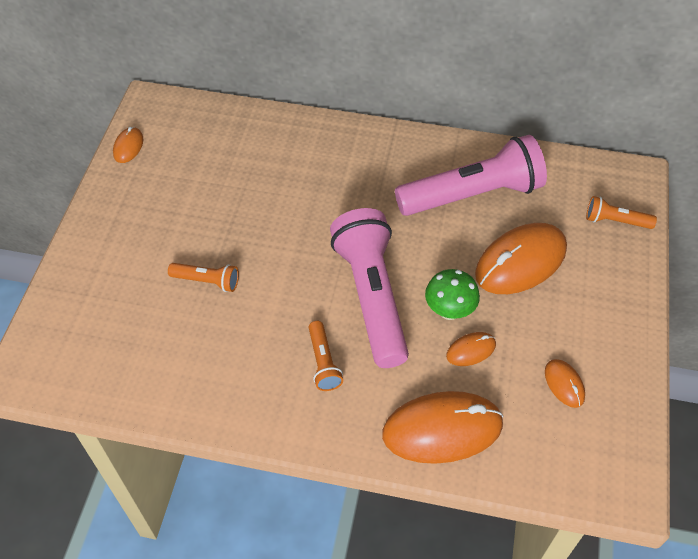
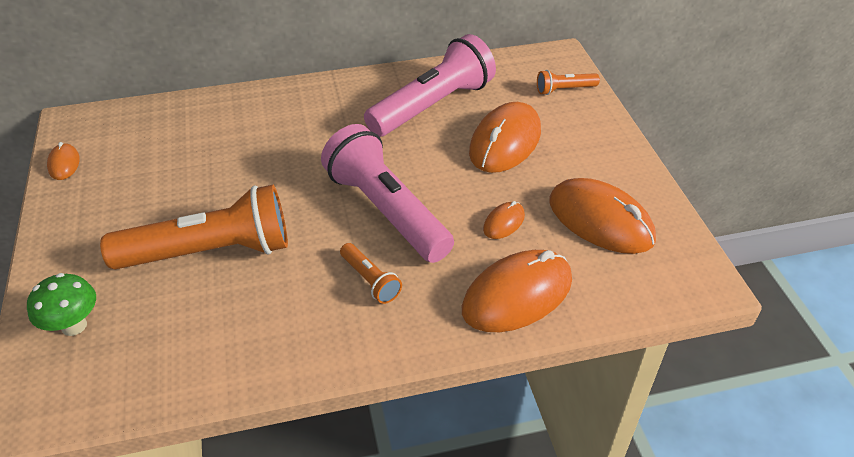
camera: 25 degrees left, 10 degrees down
(207, 281) = (210, 252): orange flashlight -> orange flashlight, size x2.24
(449, 311) = (465, 198): green mushroom -> green mushroom (74, 326)
(564, 384) = (600, 220): orange mouse -> orange mouse, size x2.13

